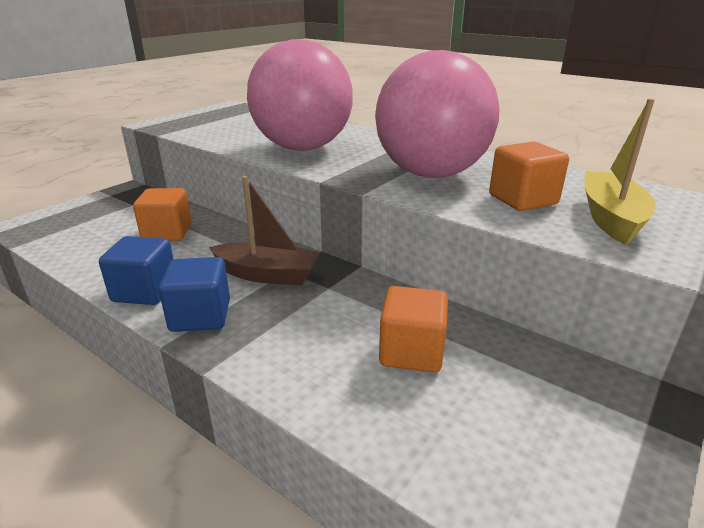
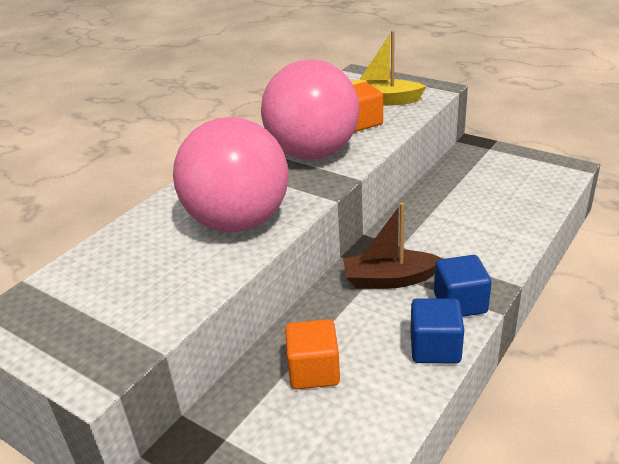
camera: 90 degrees left, 5 degrees up
(267, 275) = (389, 279): brown boat -> brown boat turned 105 degrees counterclockwise
(411, 352) = (465, 208): orange cube -> none

